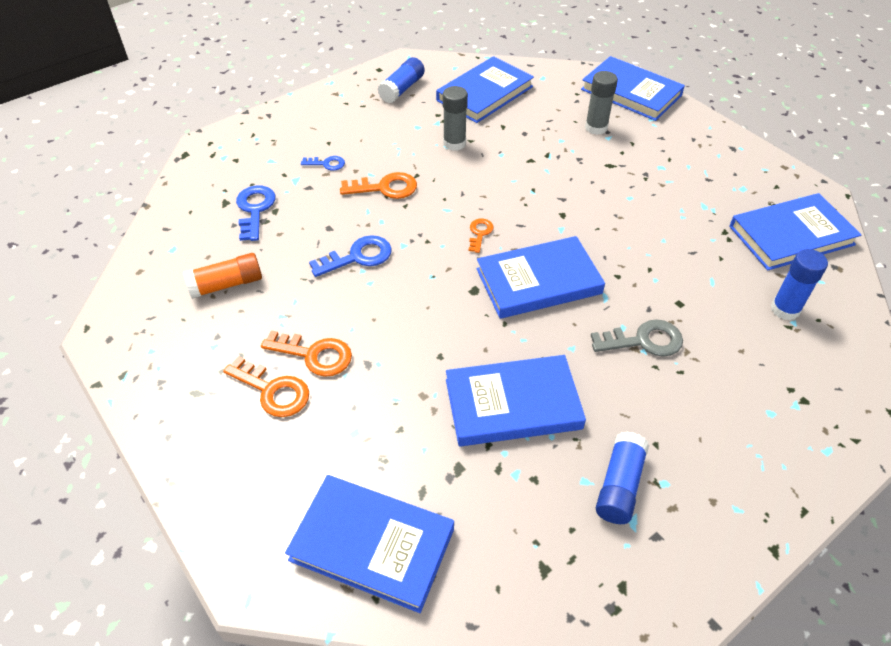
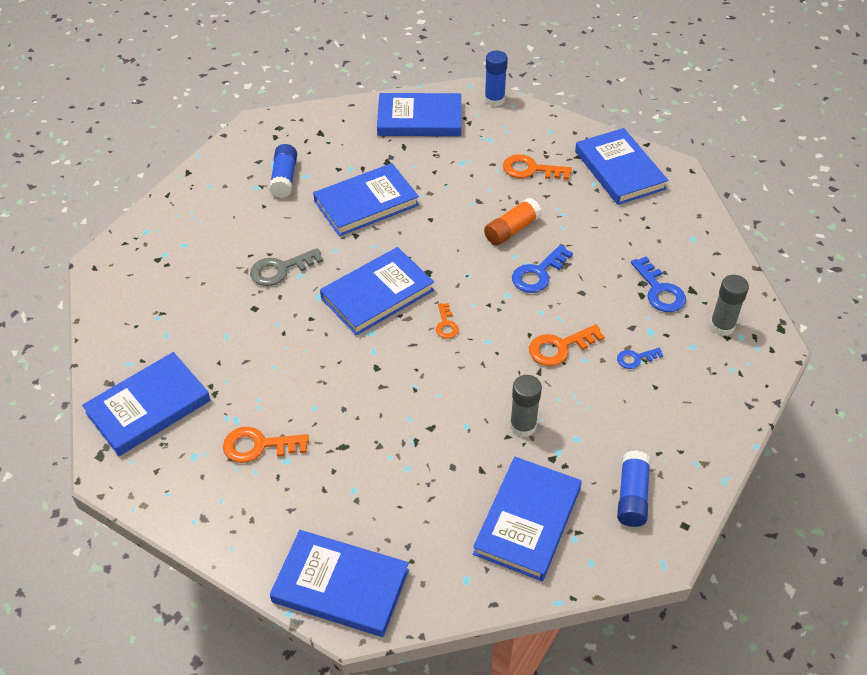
camera: 160 degrees right, 0 degrees up
(167, 355) = (619, 170): none -> blue book
(226, 284) = (623, 224): orange glue stick -> orange glue stick (511, 230)
(314, 355) = (519, 196): orange key -> orange key (258, 446)
(596, 128) = (372, 502): grey glue stick -> grey glue stick (722, 326)
(785, 309) = (163, 327): blue glue stick -> blue glue stick (494, 100)

